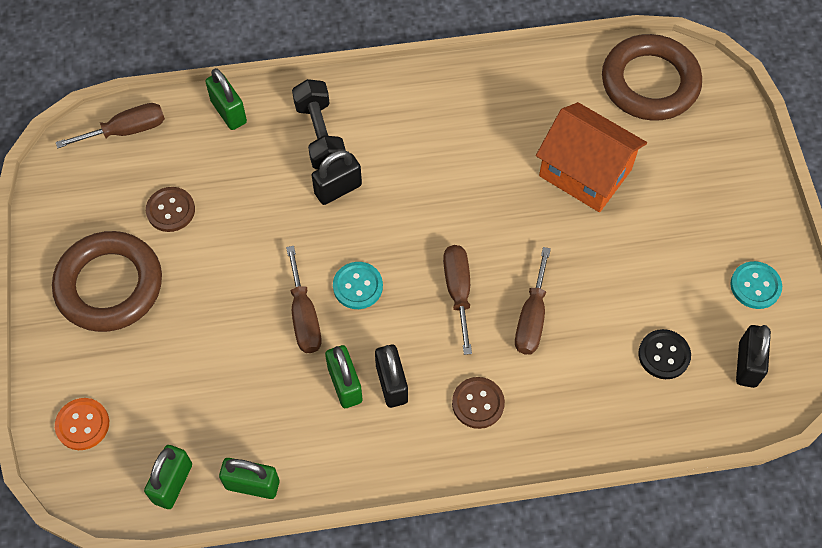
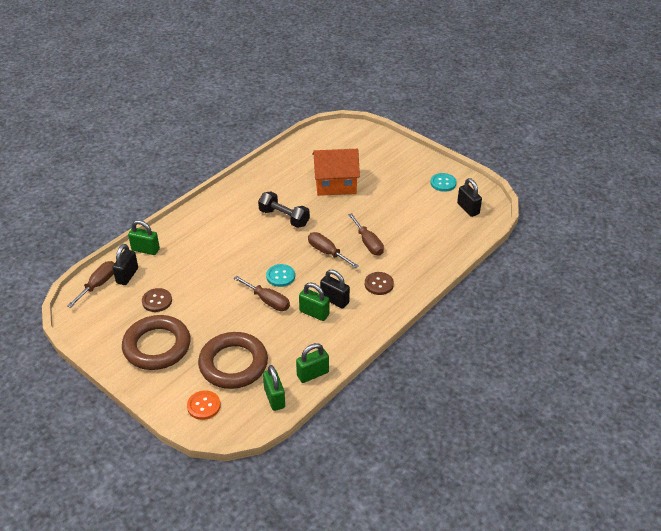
camera: 40 degrees left, 20 degrees down
(320, 135) = (201, 234): black dumbbell -> black dumbbell (284, 218)
(338, 189) = (232, 248): black padlock -> black padlock (127, 276)
(650, 83) = (328, 142): brown ring -> brown ring (233, 364)
(664, 355) = (434, 224): black button -> none

